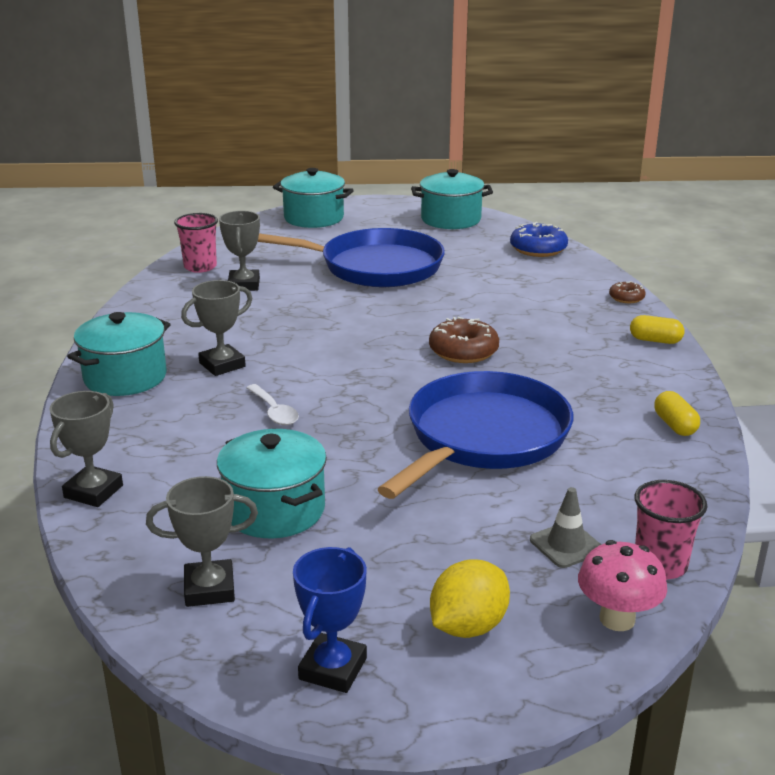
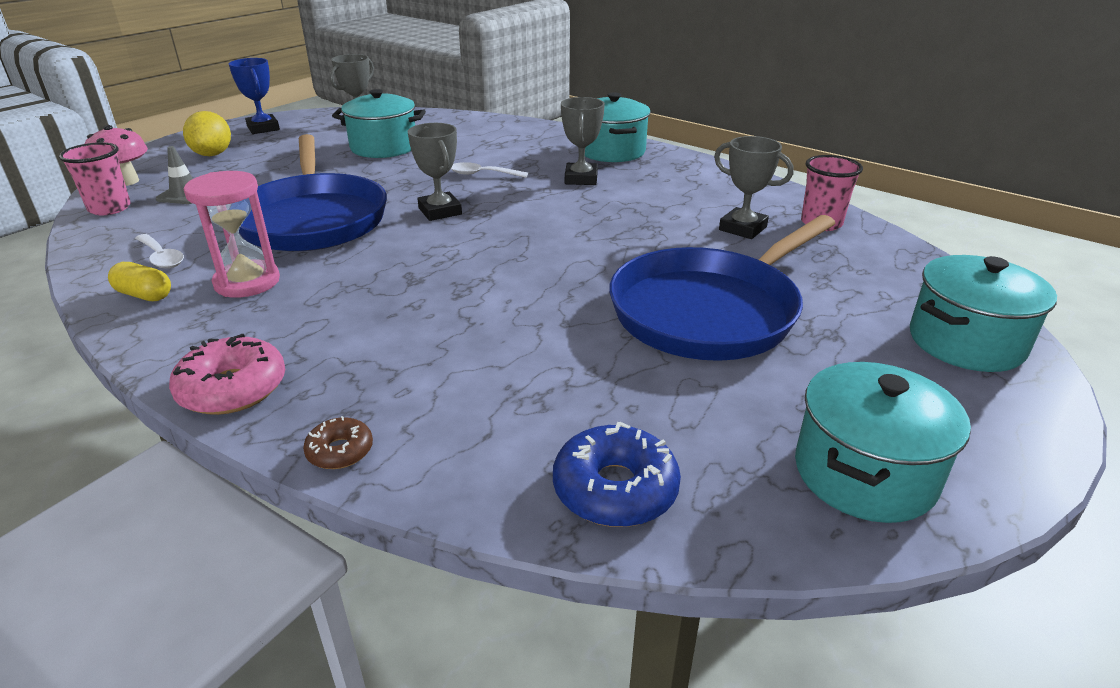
camera: 130 degrees right, 5 degrees up
(93, 491) = (486, 122): grey trophy -> grey trophy (440, 211)
(463, 351) = (433, 268): brown donut -> none
(594, 400) = (247, 282): none -> pink hourglass
(643, 458) = (161, 257): none -> white spoon
(655, 340) = (232, 388): yellow capsule -> pink donut

